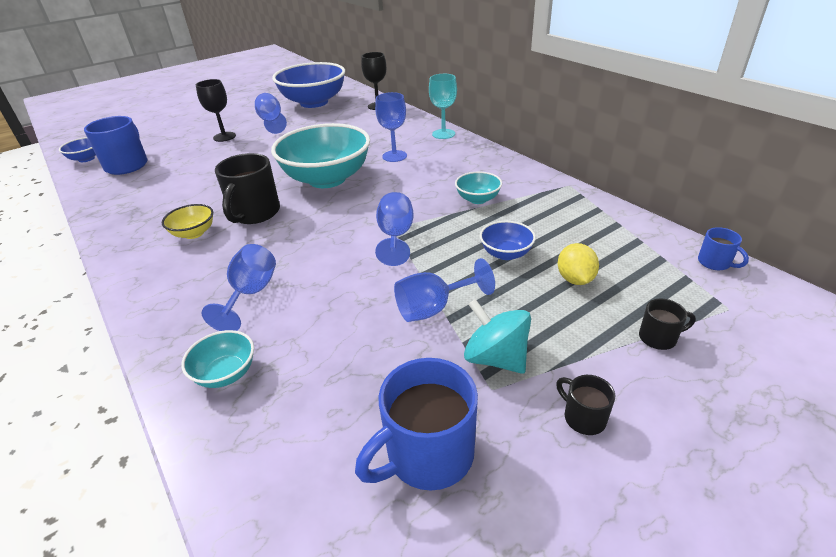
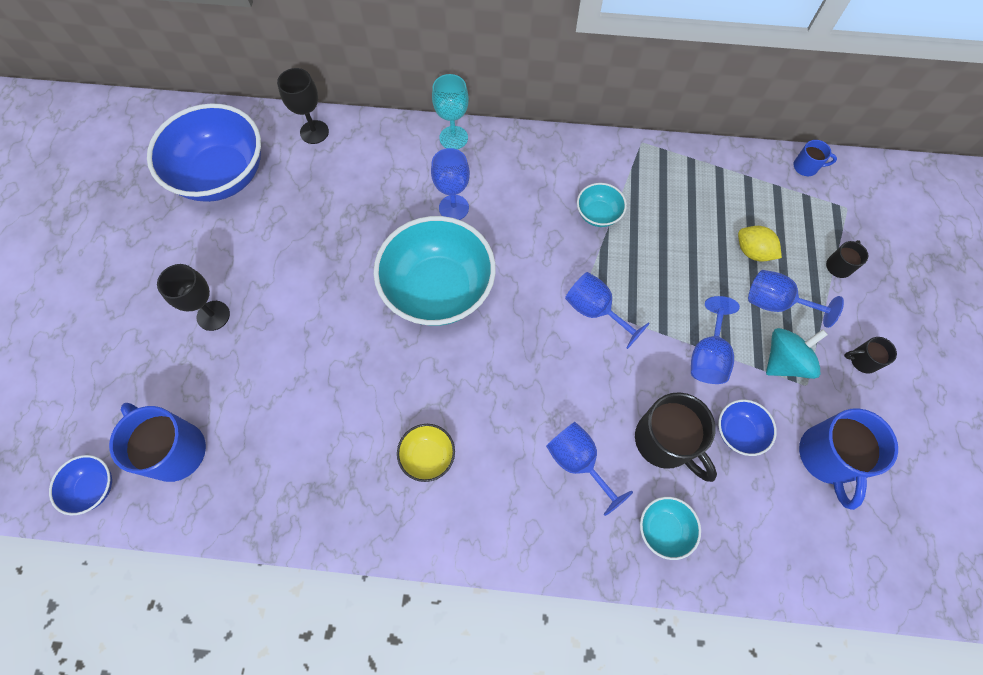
camera: 50 degrees left, 30 degrees up
(254, 213) = (443, 387): black mug -> black mug (665, 441)
(272, 122) = (228, 248): blue goblet -> blue goblet (776, 303)
(496, 358) = (784, 361): turquoise spinning top -> turquoise spinning top turned 150 degrees clockwise
(506, 253) = (688, 262): blue bowl -> blue bowl (738, 432)

